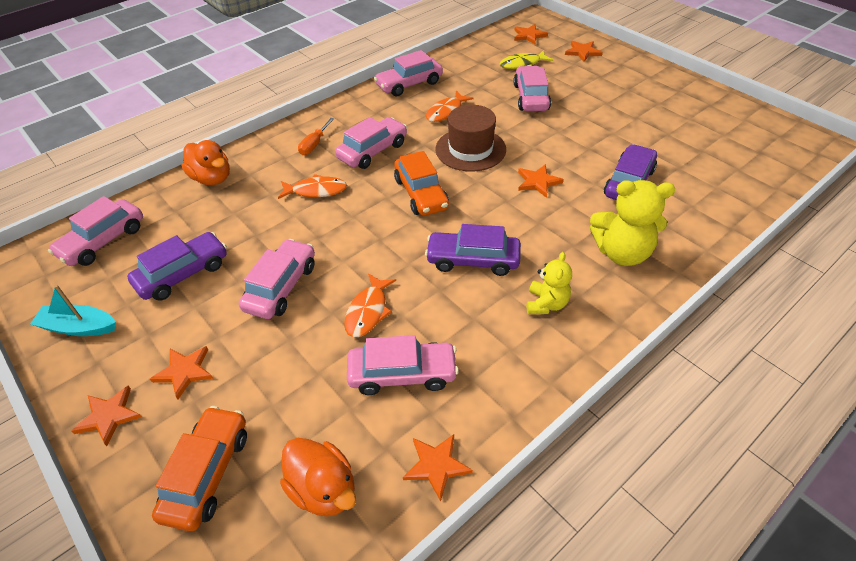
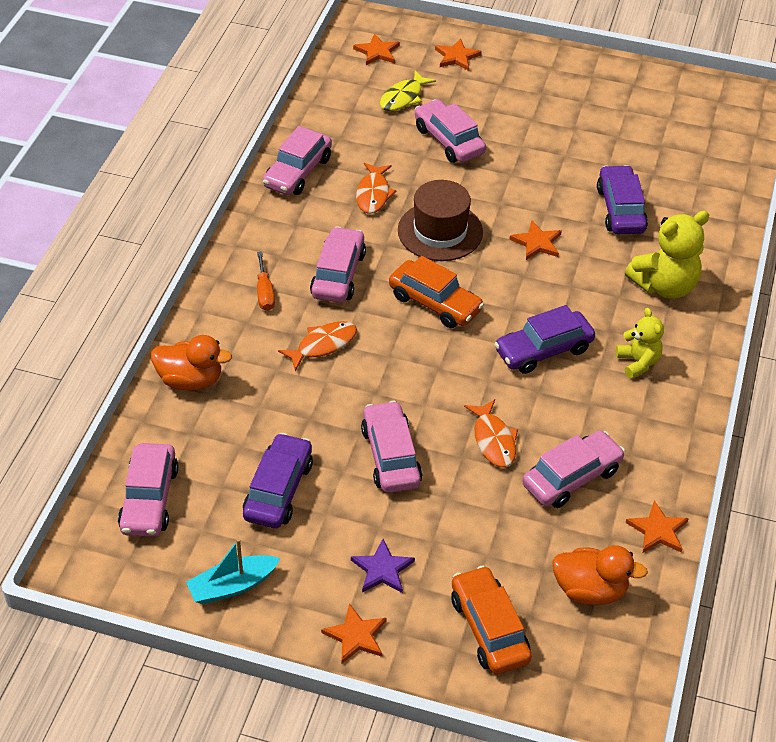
camera: 35 degrees left, 0 degrees up
(184, 372) = (382, 569): orange star -> purple star

